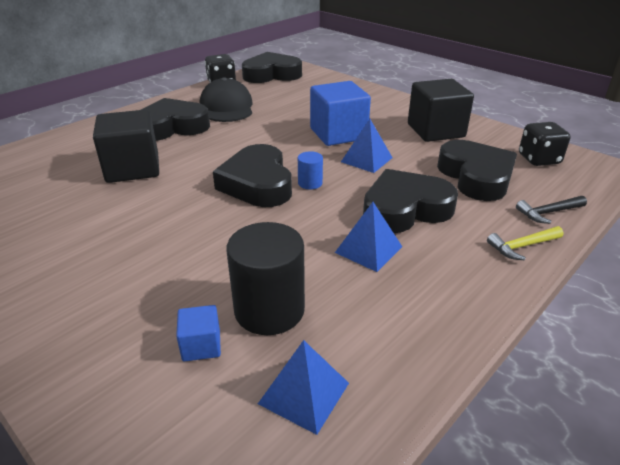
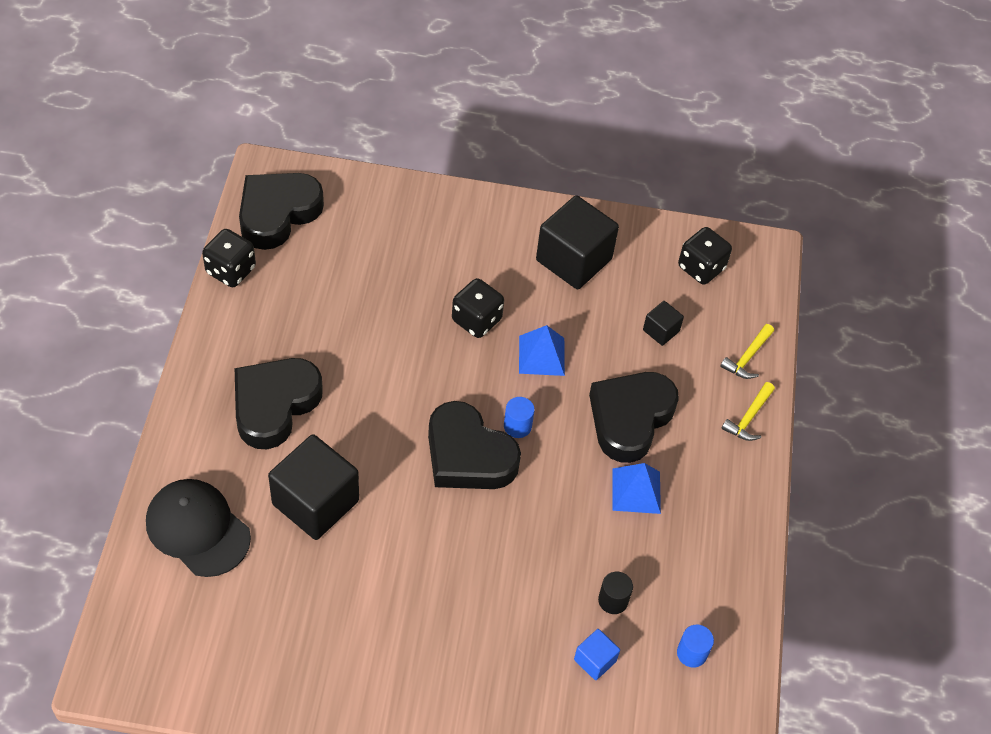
camera: 40 degrees left, 20 degrees up
(227, 107) = (297, 327): black cap -> black cap (197, 529)
(269, 310) = (613, 600): black cylinder -> black cylinder, size x0.49
(304, 393) = (691, 653): blue pyramid -> blue cylinder
(338, 134) = (476, 320): blue cube -> black dice
(476, 176) = (661, 331): black heart -> black cube
(548, 213) = (748, 357): black hammer -> yellow hammer

